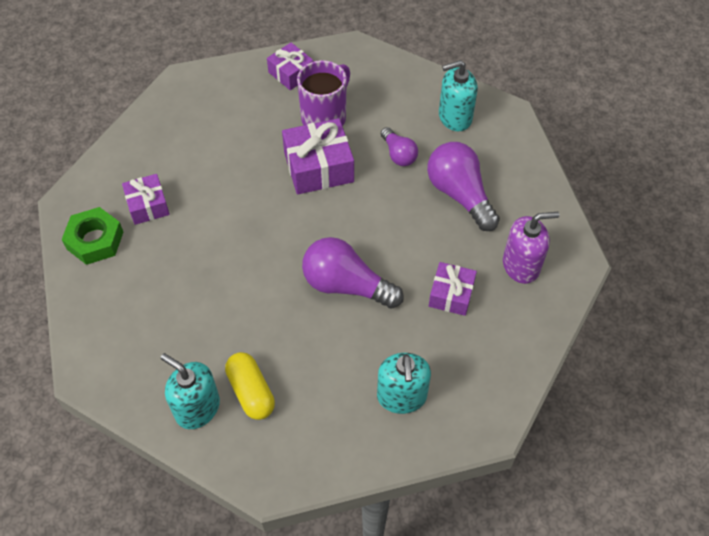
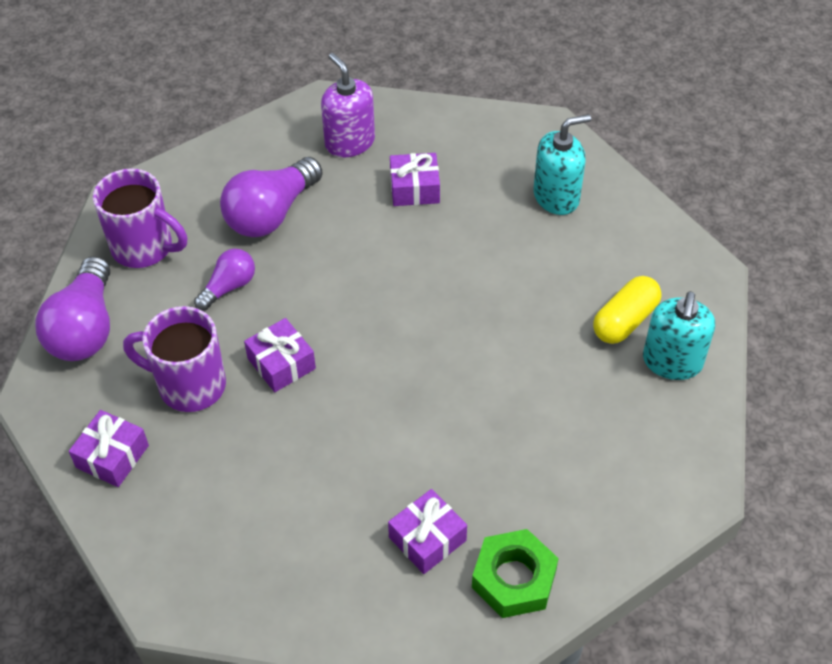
camera: 110 degrees left, 5 degrees down
(318, 167) = (281, 363): purple gift -> purple gift, size x0.62
(346, 285) = (448, 280): purple light bulb -> purple light bulb (85, 328)
(454, 117) = (144, 248): turquoise soap dispenser -> purple mug

